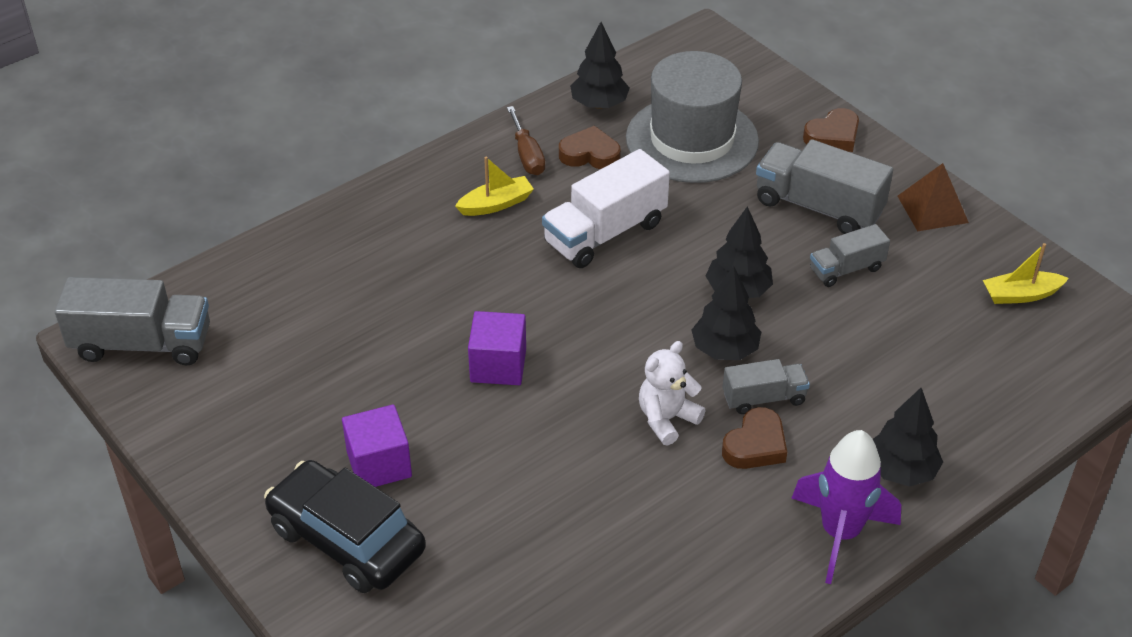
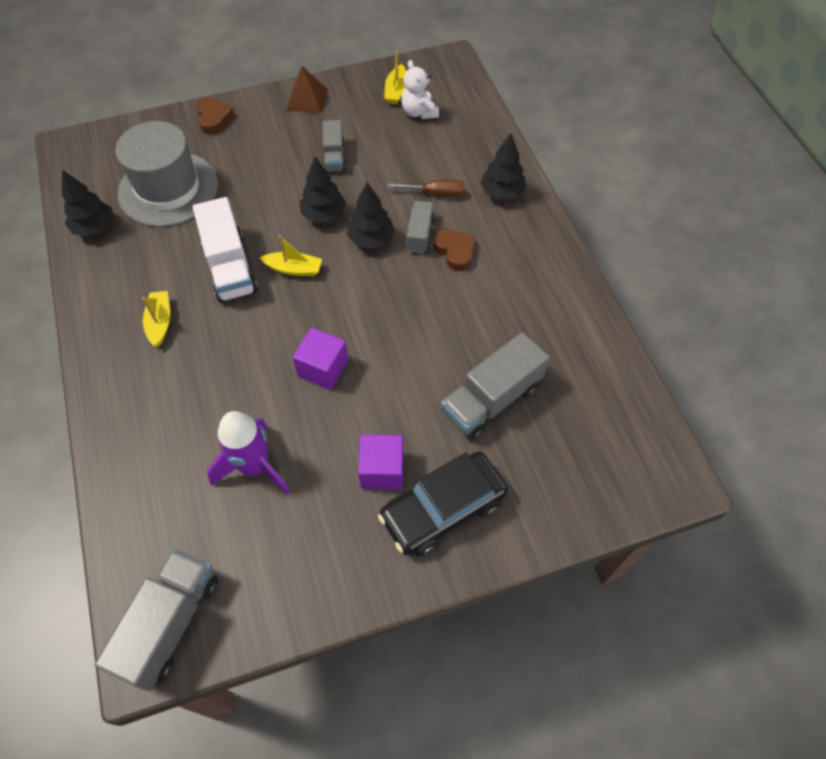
camera: 70 degrees left, 15 degrees up
(527, 155) = (119, 287): brown screwdriver -> brown screwdriver (435, 193)
(590, 154) = (144, 250): brown heart -> none
(633, 291) = (294, 269): none -> yellow boat
(667, 419) = (415, 288): white teddy bear -> white teddy bear (419, 112)
(818, 207) = (273, 149): grey truck -> grey truck (491, 400)
(840, 533) = (536, 236): purple rocket -> purple rocket (254, 467)

